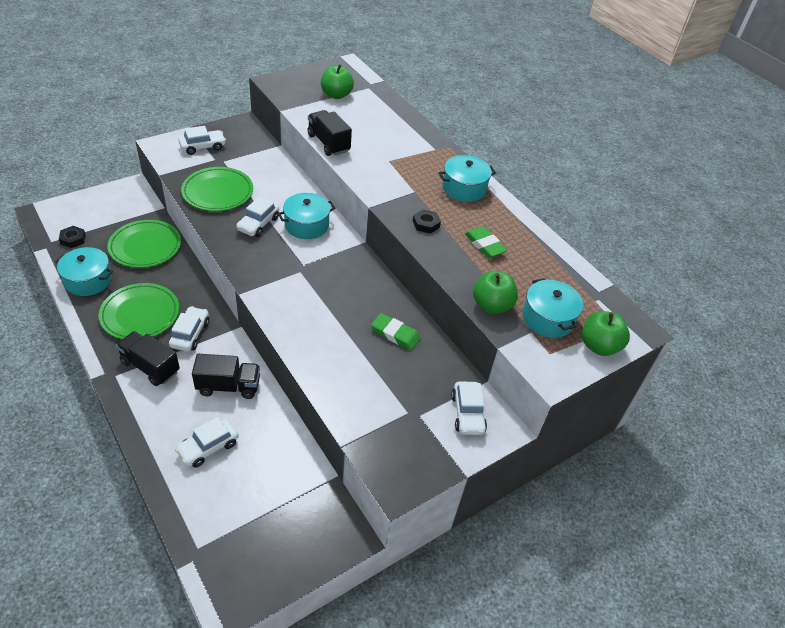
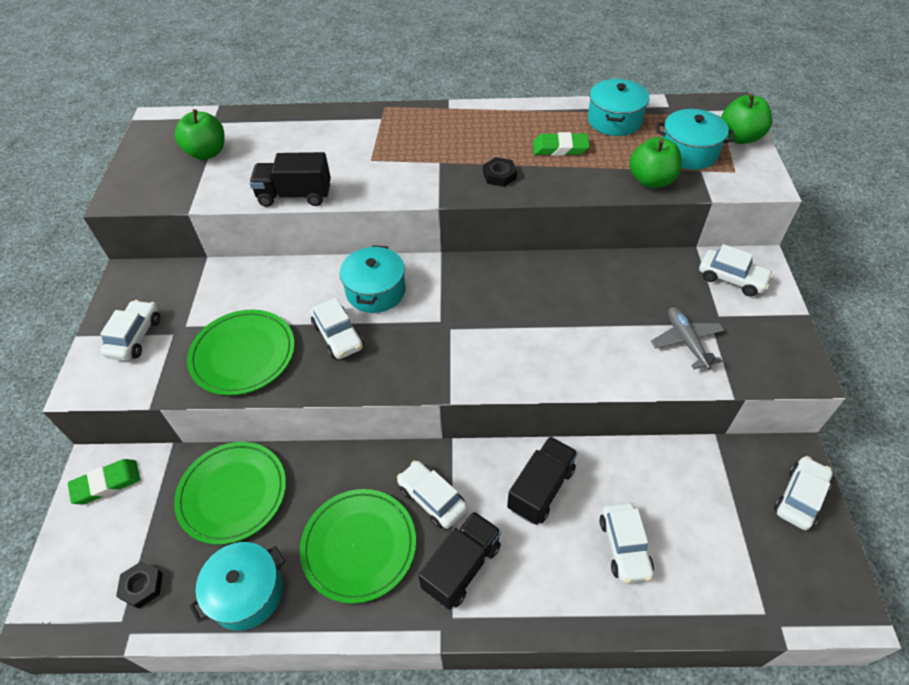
camera: 50 degrees left, 5 degrees up
(150, 367) = (461, 567): black truck -> black truck turned 150 degrees clockwise
(311, 548) = (799, 497): none -> white car
(378, 401) = (686, 341): none -> grey plane
(395, 334) = (597, 287): green eraser -> green eraser (106, 483)
(464, 188) = (462, 125): turquoise pot -> turquoise pot (614, 120)

